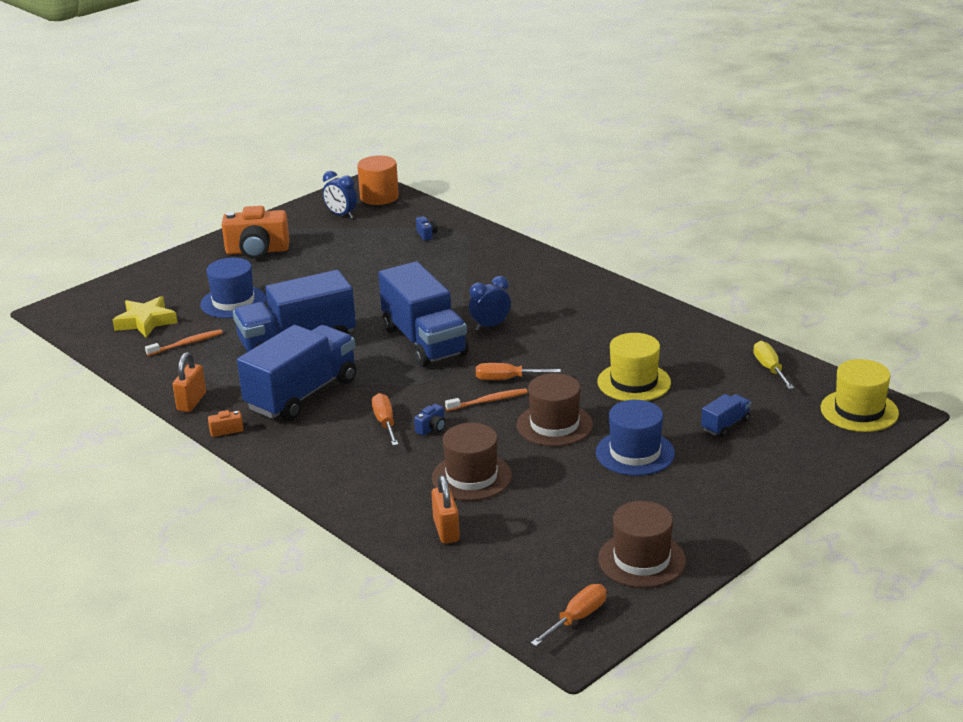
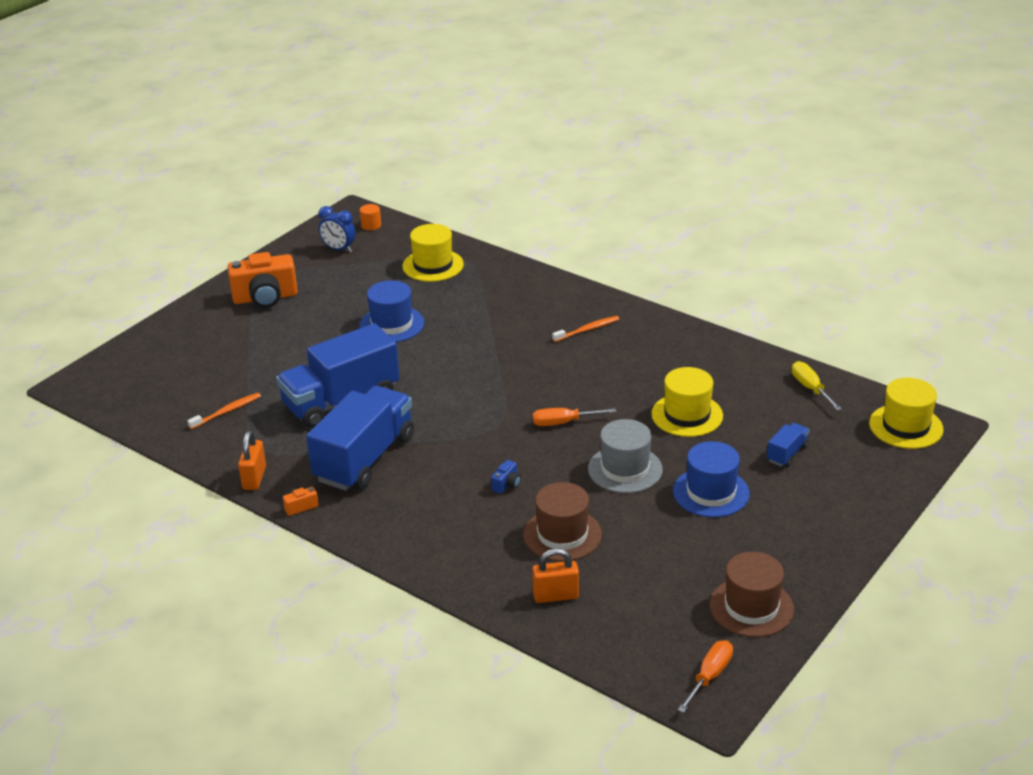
camera: 10 degrees left, 5 degrees up
(145, 322) = (175, 390): yellow star -> none
(233, 302) = (260, 359): blue hat -> blue hat (391, 324)
(379, 197) = (371, 225): orange cylinder -> orange cylinder, size x0.51
(385, 423) = (458, 483): orange screwdriver -> none
(424, 341) = (469, 388): blue truck -> none
(426, 234) = (433, 265): blue camera -> yellow hat
(446, 530) = (556, 596): orange padlock -> orange padlock turned 75 degrees counterclockwise
(488, 401) = (553, 449): orange toothbrush -> orange toothbrush (587, 330)
(490, 326) = (529, 364): blue clock -> none
(554, 425) = (625, 469): brown hat -> grey hat

